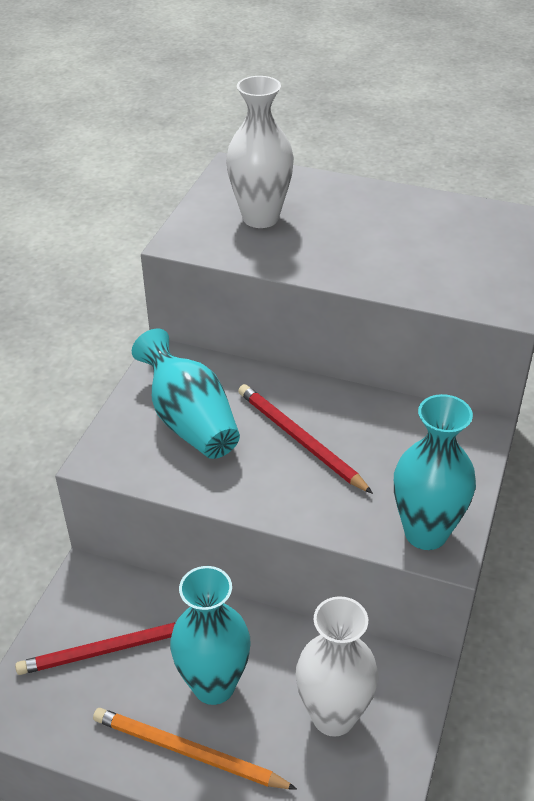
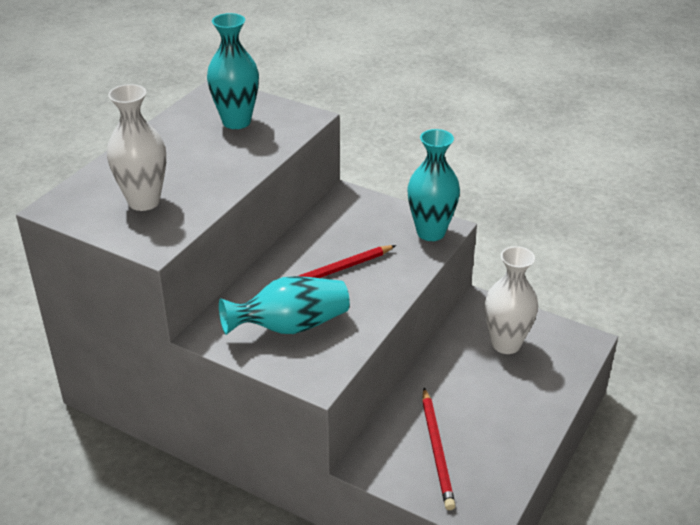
camera: 80 degrees left, 5 degrees down
(188, 752) = (526, 416): orange pencil -> none
(214, 685) = (476, 398): turquoise vase -> turquoise vase (236, 122)

